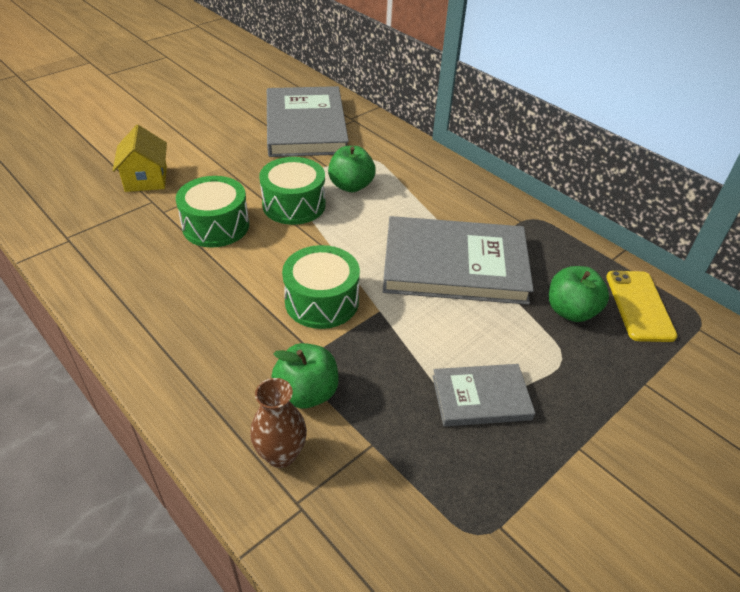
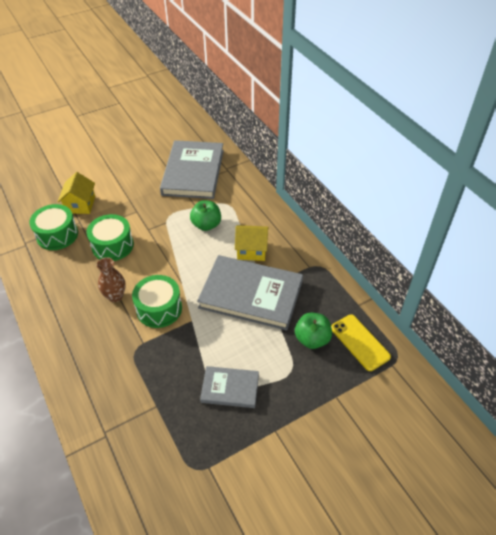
camera: 15 degrees right, 5 degrees up
(281, 454) = (105, 403): brown vase -> brown vase (115, 296)
(294, 205) = (165, 235): green drum -> green drum (57, 235)
(307, 393) = (130, 368): green apple -> none
(430, 210) = (252, 250): none -> yellow house
(639, 306) = (360, 342): yellow phone -> yellow phone turned 45 degrees counterclockwise

